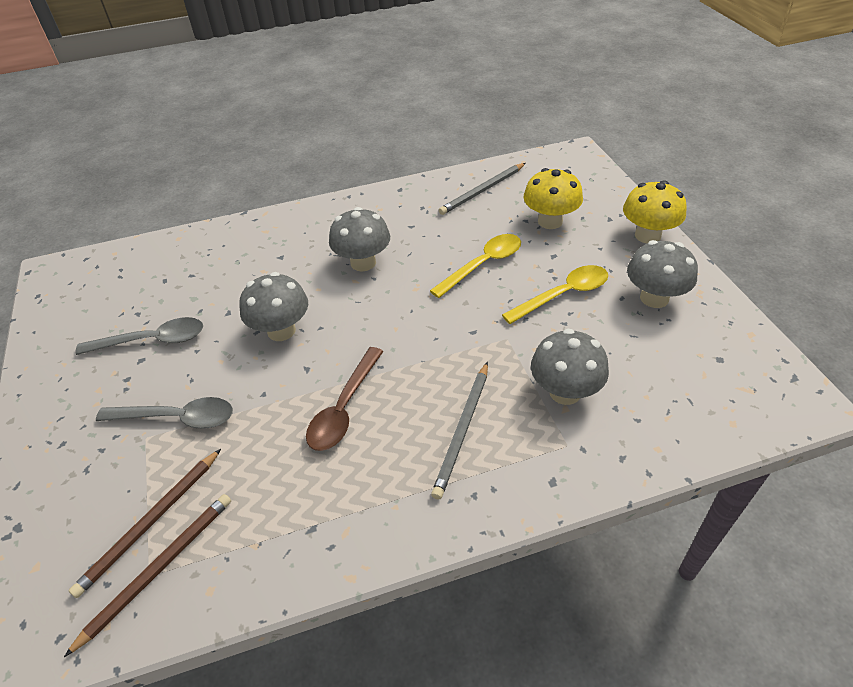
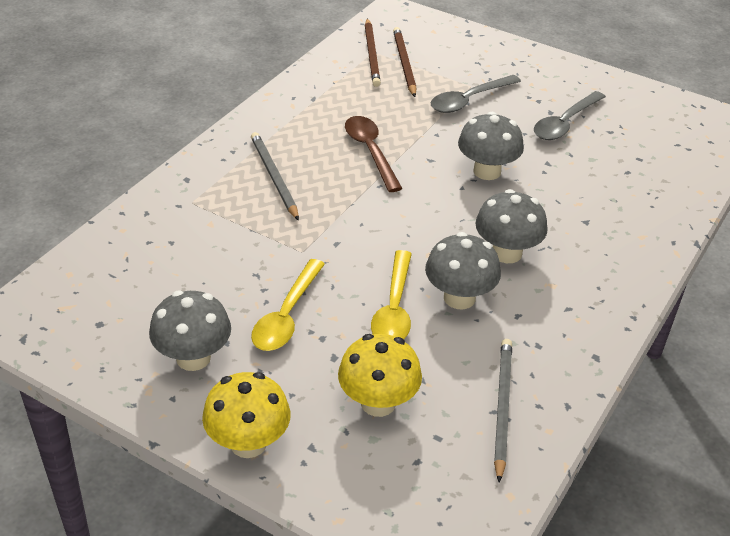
camera: 135 degrees right, 5 degrees down
(565, 392) = (219, 234): grey mushroom -> grey mushroom (459, 298)

